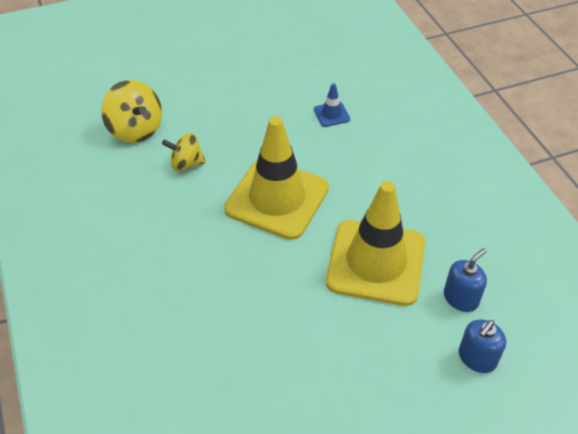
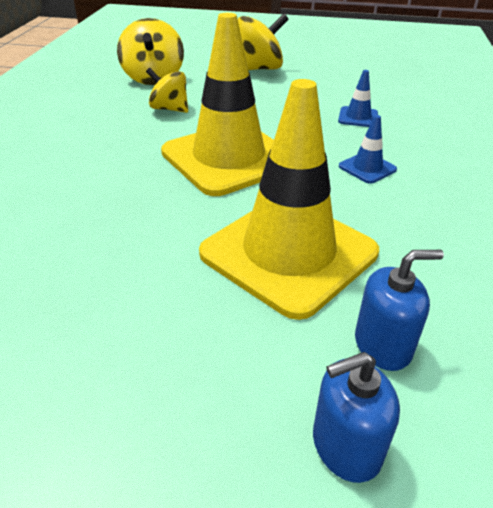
camera: 30 degrees right, 10 degrees down
(212, 81) = (258, 69): none -> yellow spinning top
(372, 167) = (367, 168): none -> blue traffic cone

